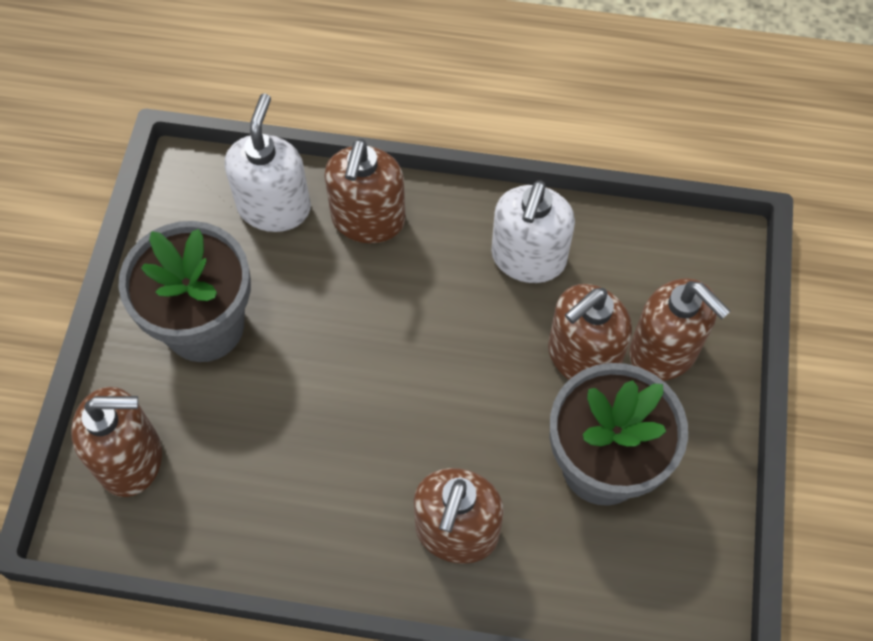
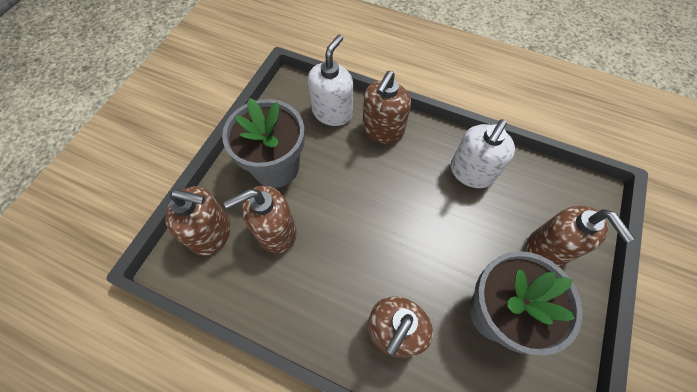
camera: 15 degrees right, 0 degrees up
(582, 357) = (495, 239): brown soap dispenser -> brown soap dispenser (276, 231)

